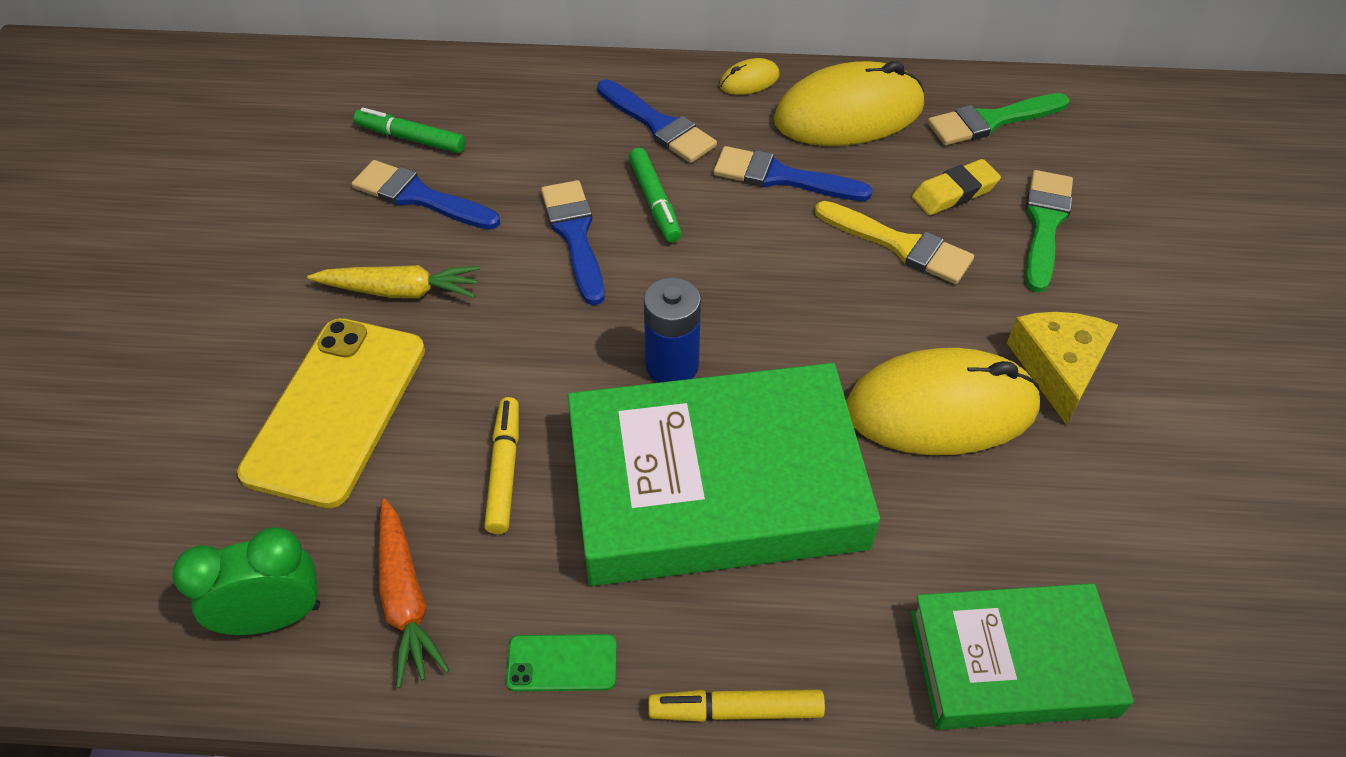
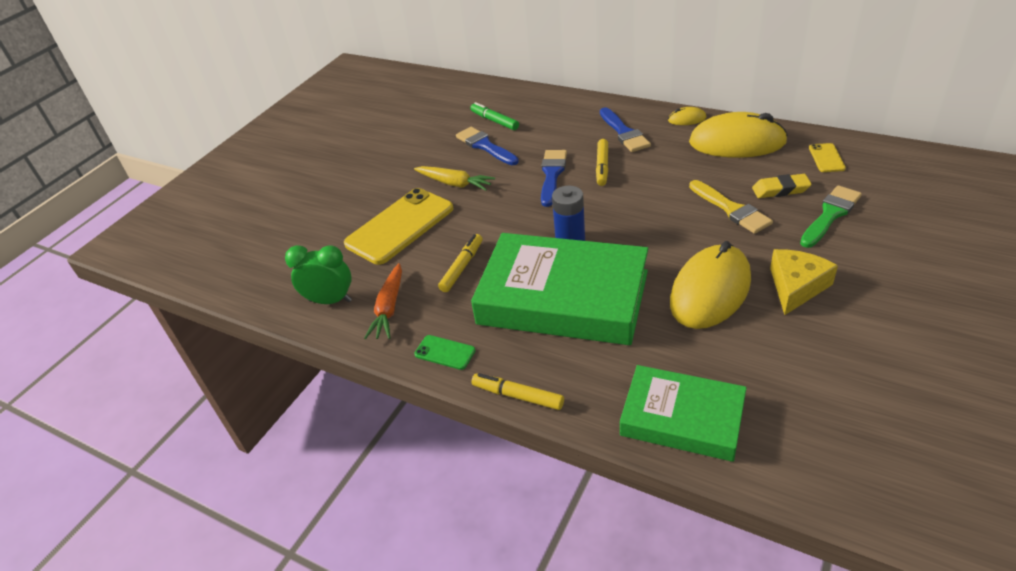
camera: 30 degrees right, 10 degrees down
(654, 202) = (602, 166): green marker -> yellow marker
(782, 177) = (680, 166): blue brush -> none
(941, 409) = (710, 291): yellow mouse -> yellow mouse turned 75 degrees counterclockwise
(992, 121) = (826, 158): green brush -> yellow phone

